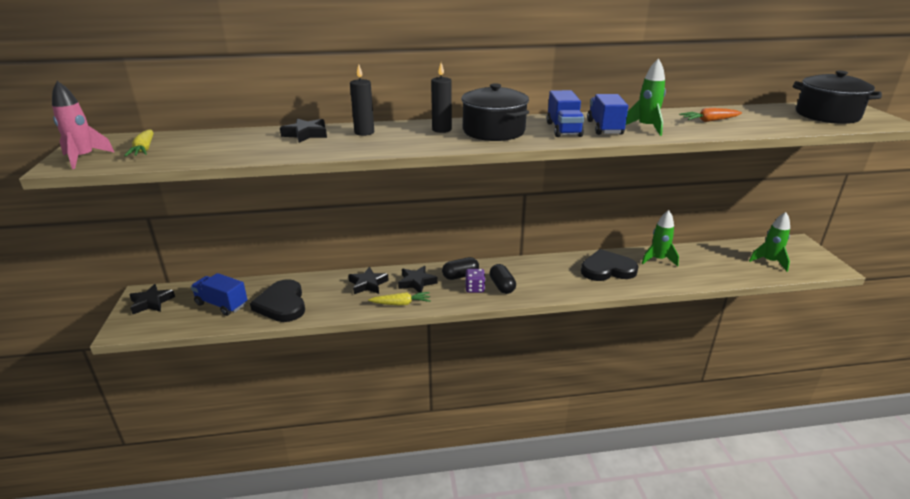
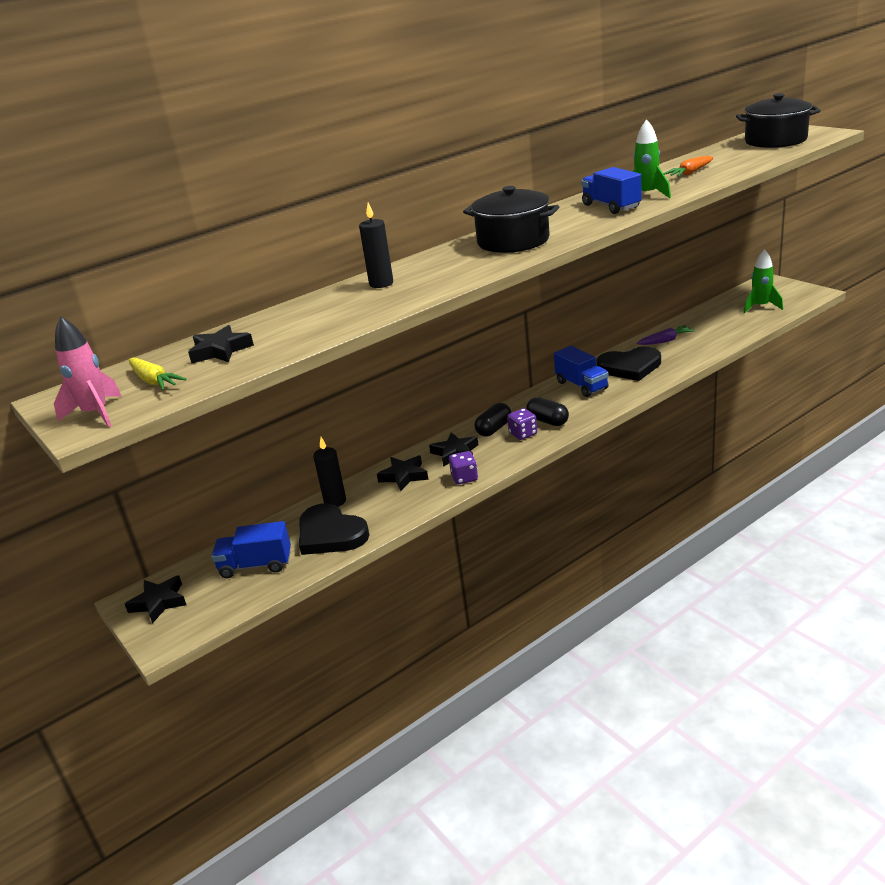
camera: 25 degrees left, 0 degrees up
(306, 134) = (319, 306): black star -> black star (220, 351)
(401, 303) = (464, 478): yellow carrot -> purple dice
(441, 130) = (458, 256): black candle -> black candle (335, 501)
(563, 129) = (576, 219): blue truck -> blue truck (581, 385)
(607, 269) = (630, 367): black heart -> black heart turned 150 degrees counterclockwise
(658, 259) = (666, 341): green rocket -> purple carrot

